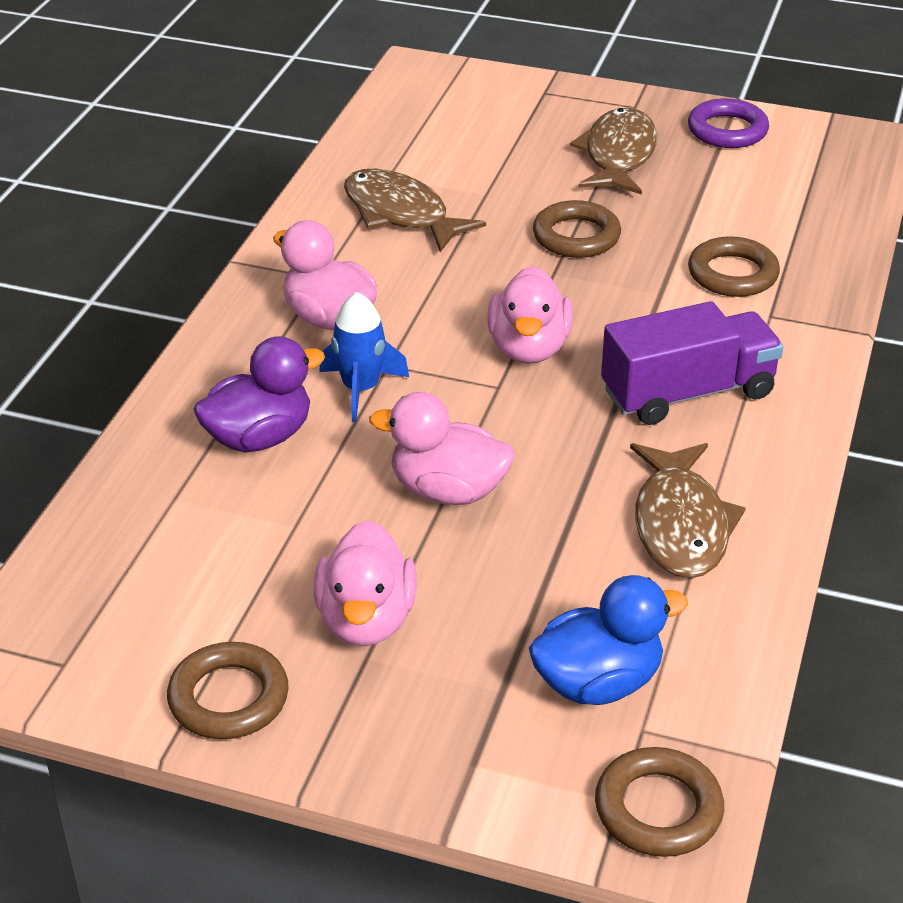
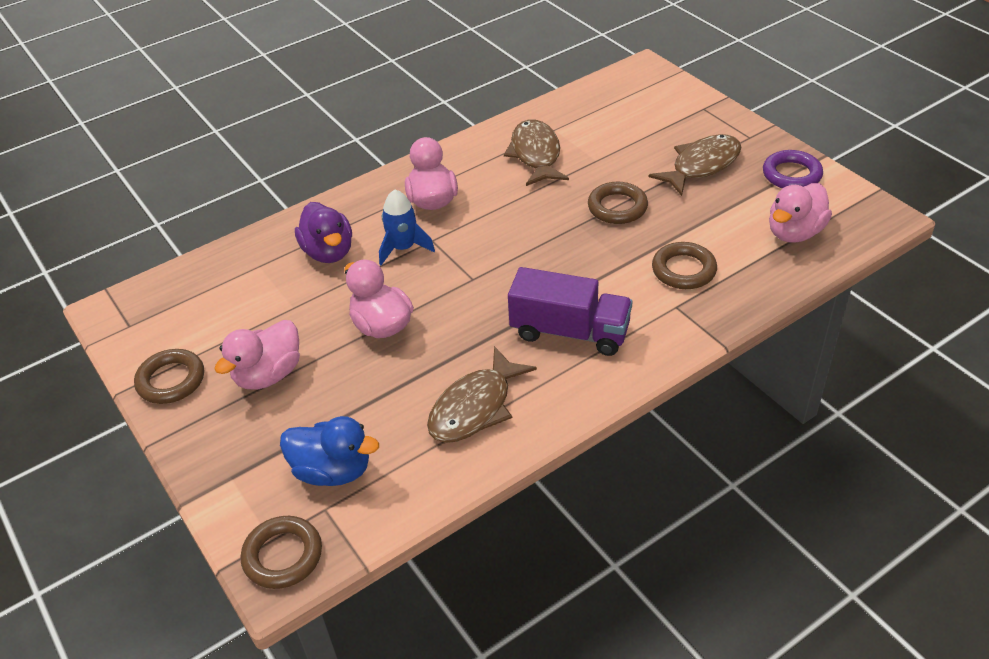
camera: 40 degrees right, 5 degrees up
(259, 437) = (328, 252): purple duck -> purple duck turned 60 degrees clockwise
(529, 348) = (513, 264): pink duck -> pink duck (794, 232)

